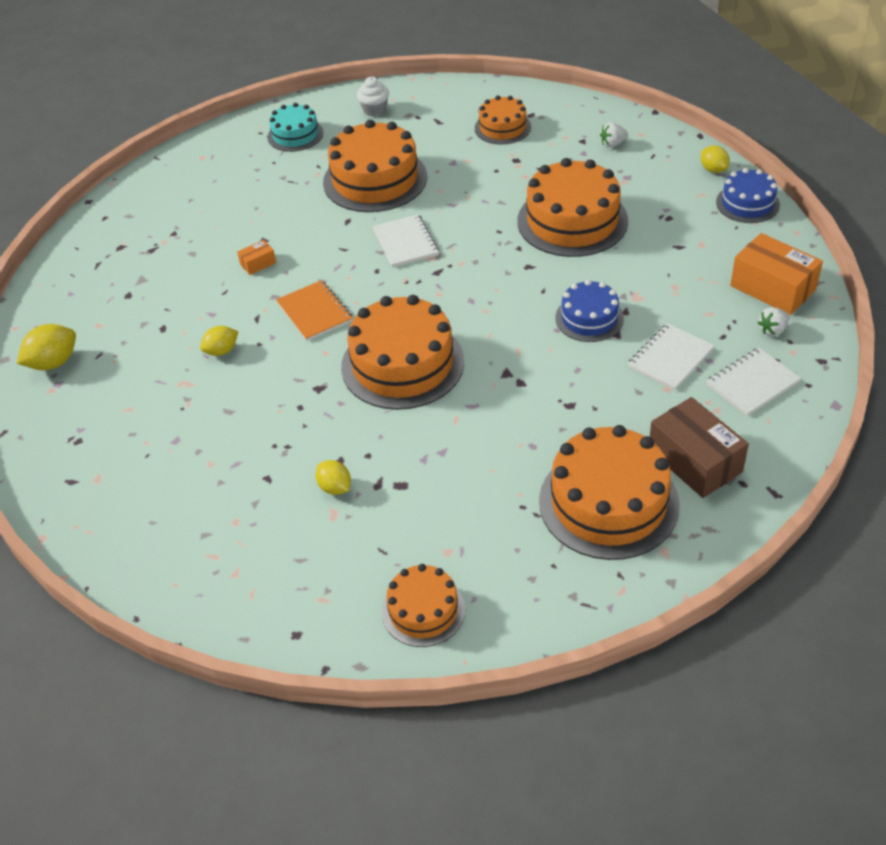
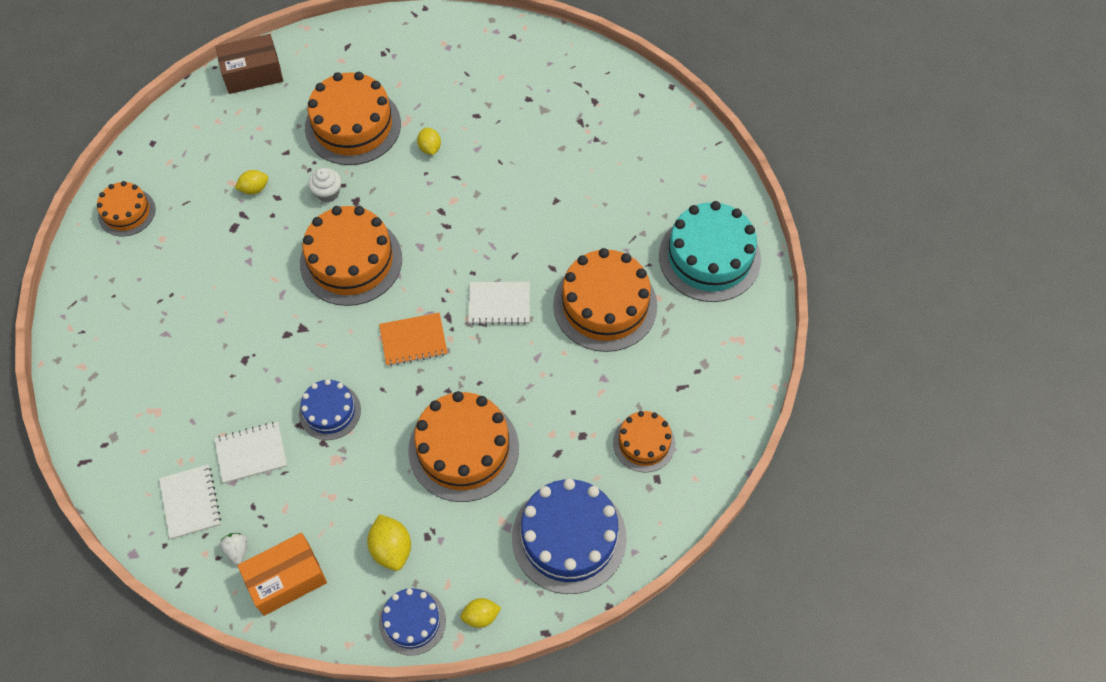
camera: 105 degrees right, 15 degrees up
(53, 363) = (472, 46): yellow lemon -> yellow lemon (391, 549)
(258, 263) = (524, 190): orange box -> none
(295, 135) = (709, 257): turquoise cake -> turquoise cake, size x1.77
(314, 312) = (442, 216): orange notebook -> orange notebook (413, 340)
(374, 110) = (726, 335): white cupcake -> white cupcake (328, 193)
(608, 502) = (141, 349): orange cake -> orange cake (353, 125)
(613, 144) = (569, 537): white strawberry -> blue cake
(670, 358) = (251, 453): white notebook -> white notebook turned 75 degrees counterclockwise
(694, 461) = (142, 421): brown box -> brown box (253, 74)

